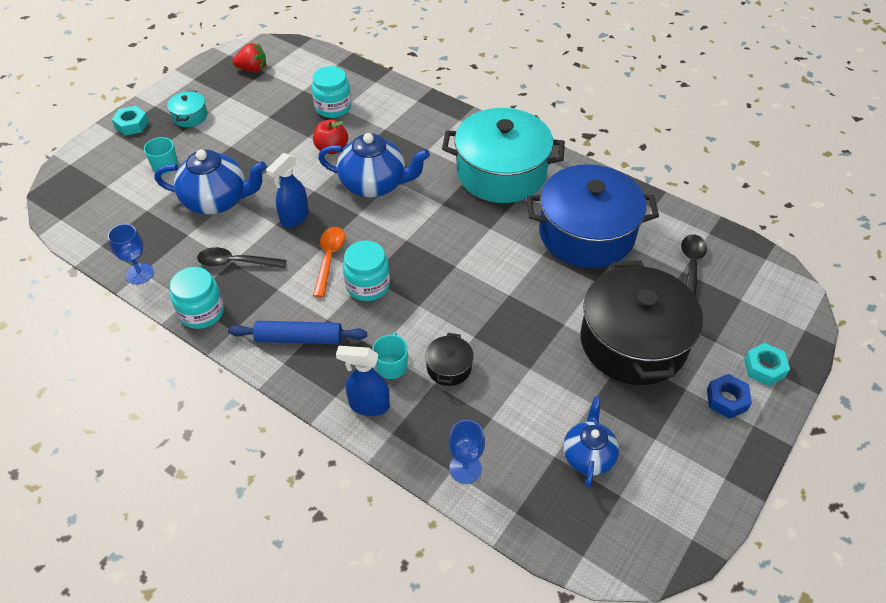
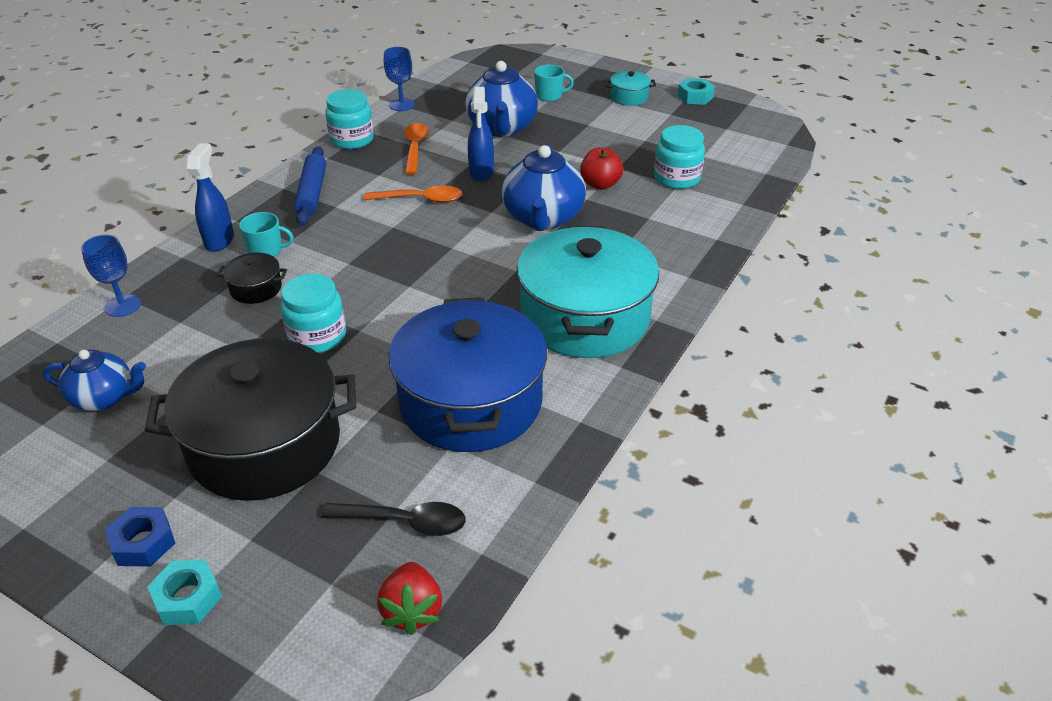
camera: 85 degrees right, 10 degrees down
(132, 125) = (606, 71): turquoise nut -> turquoise nut (695, 97)
(235, 262) = (415, 148): black spoon -> orange spoon
(252, 69) = (726, 121): red strawberry -> red strawberry (412, 610)
(294, 218) = (481, 173): blue spray bottle -> blue spray bottle turned 120 degrees counterclockwise
(368, 285) = (380, 227): turquoise jar -> turquoise jar (317, 336)

